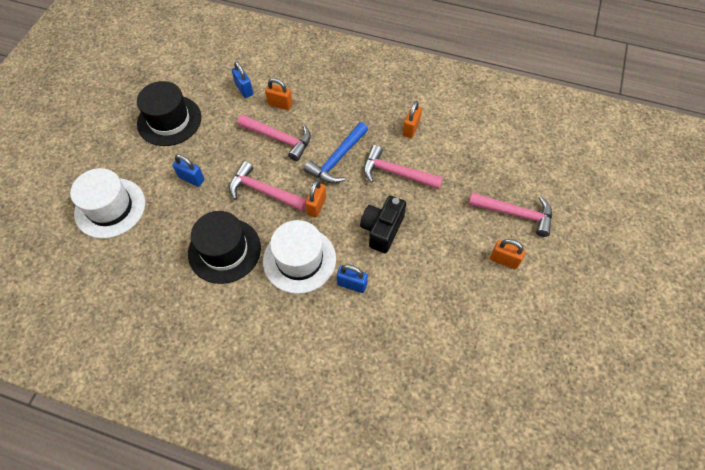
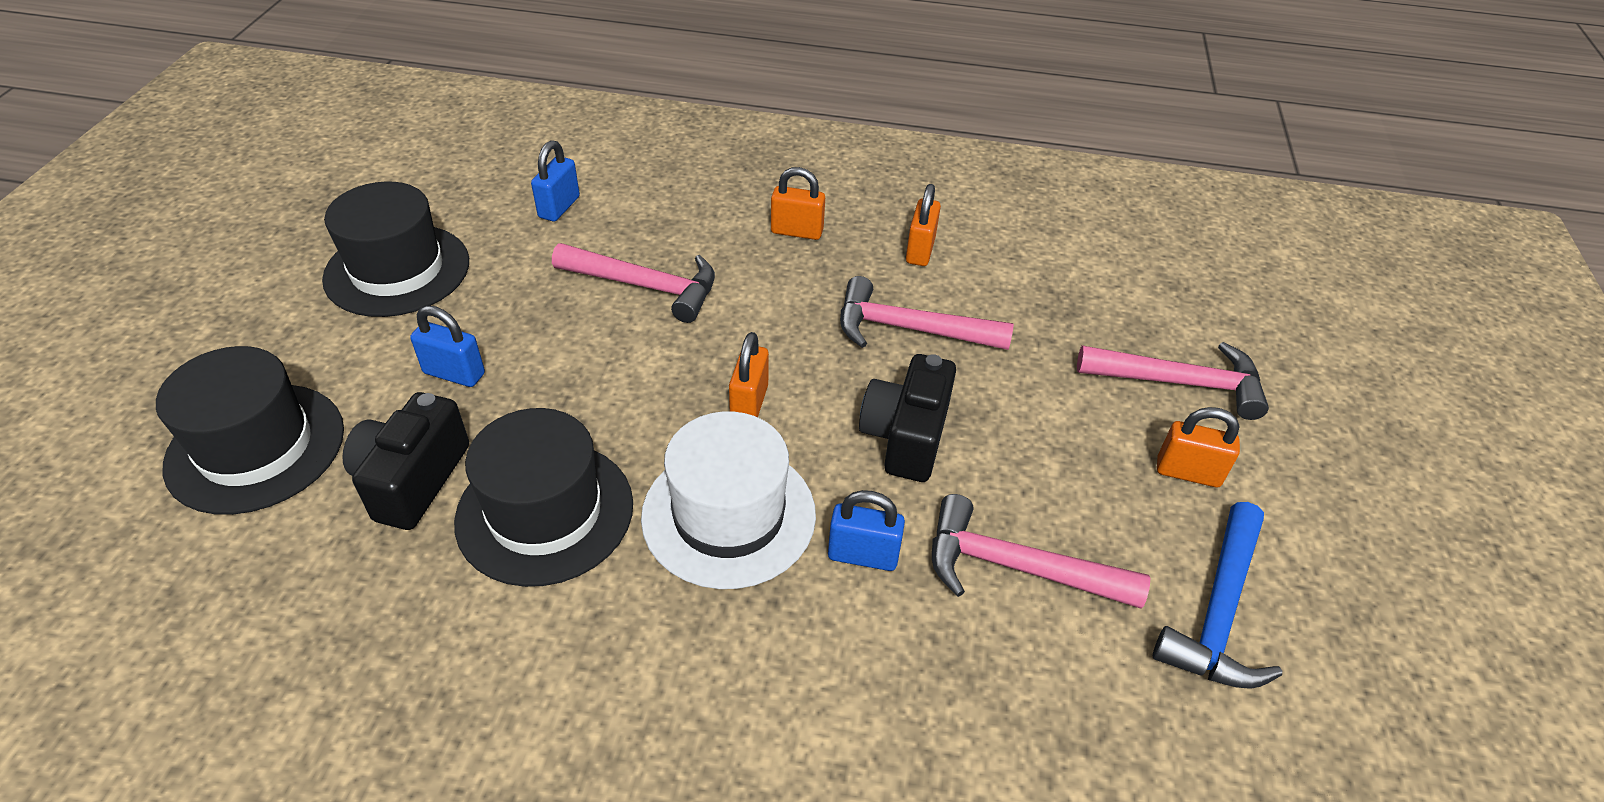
camera: 10 degrees left, 15 degrees down
(110, 208) = (256, 447): white hat -> black hat
(172, 229) = (412, 479): none -> black camera
(244, 89) = (559, 207): blue padlock -> blue padlock turned 60 degrees clockwise
(263, 191) = (624, 385): pink hammer -> pink hammer (1016, 567)
(280, 104) = (639, 227): orange padlock -> orange padlock (797, 231)
(337, 159) = (778, 314): blue hammer -> blue hammer (1218, 612)

